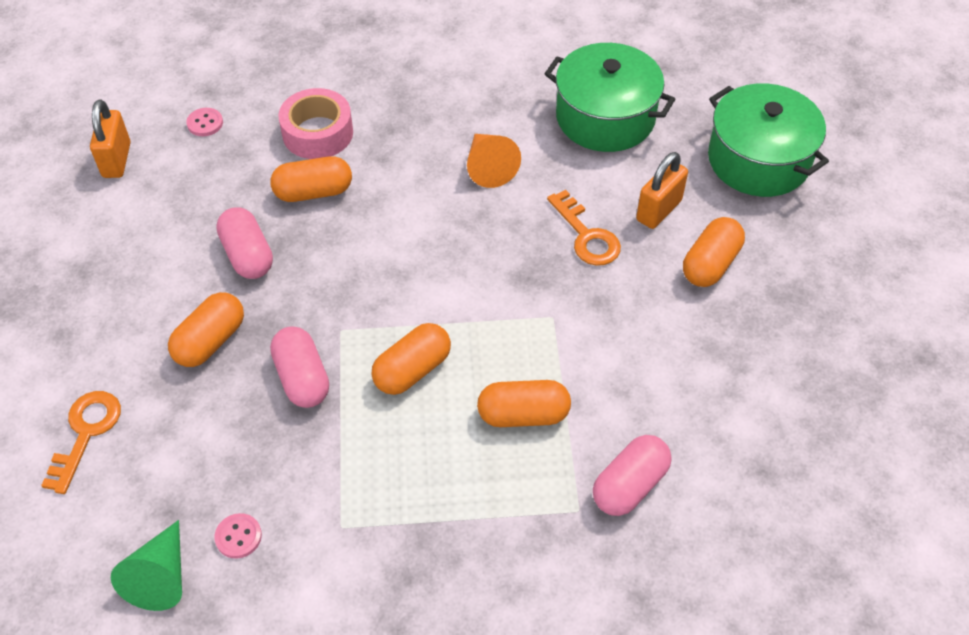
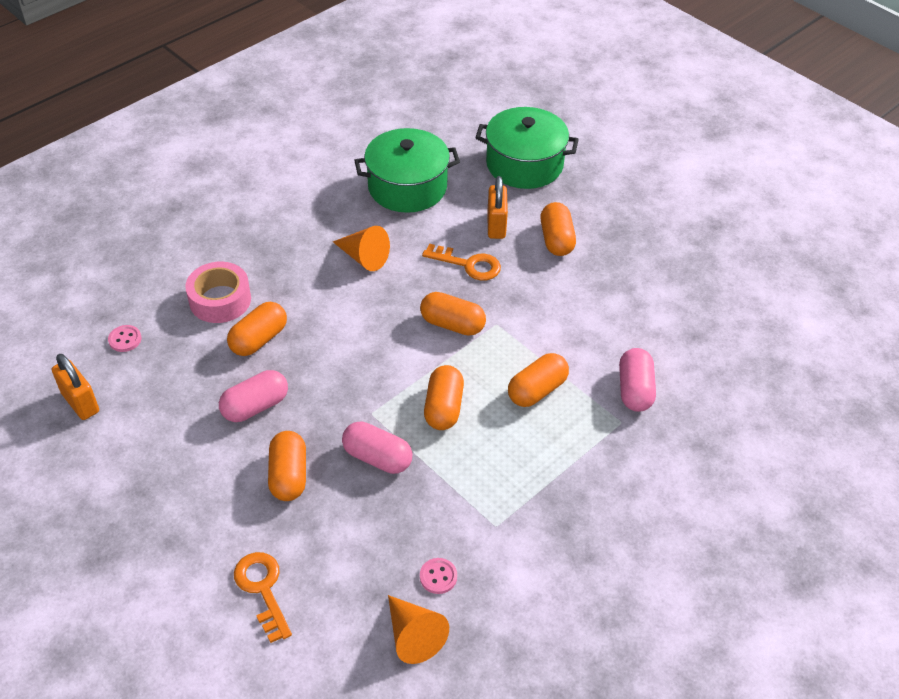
camera: 40 degrees left, 5 degrees down
(161, 576) = (413, 635): green cone -> orange cone
(248, 255) = (255, 406): pink capsule -> pink capsule turned 60 degrees counterclockwise
(507, 289) = (452, 324): none -> orange capsule

